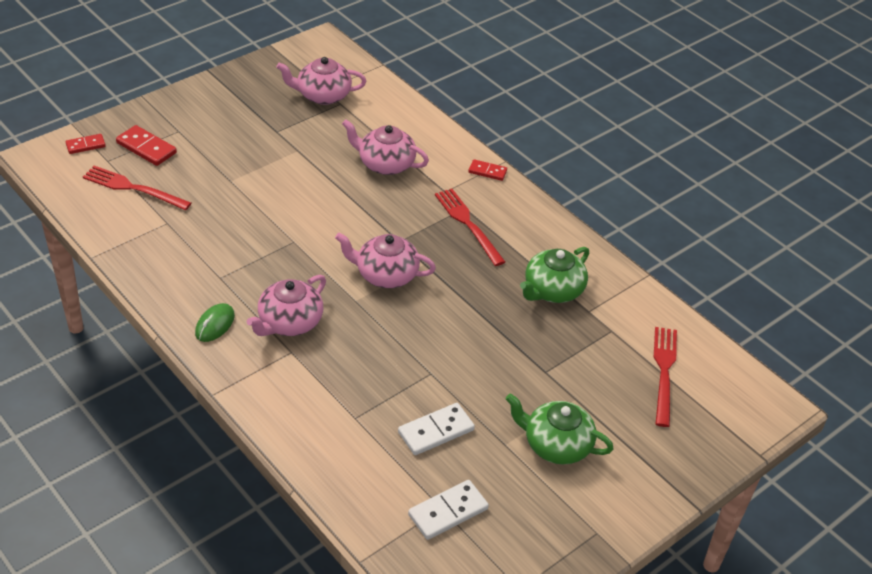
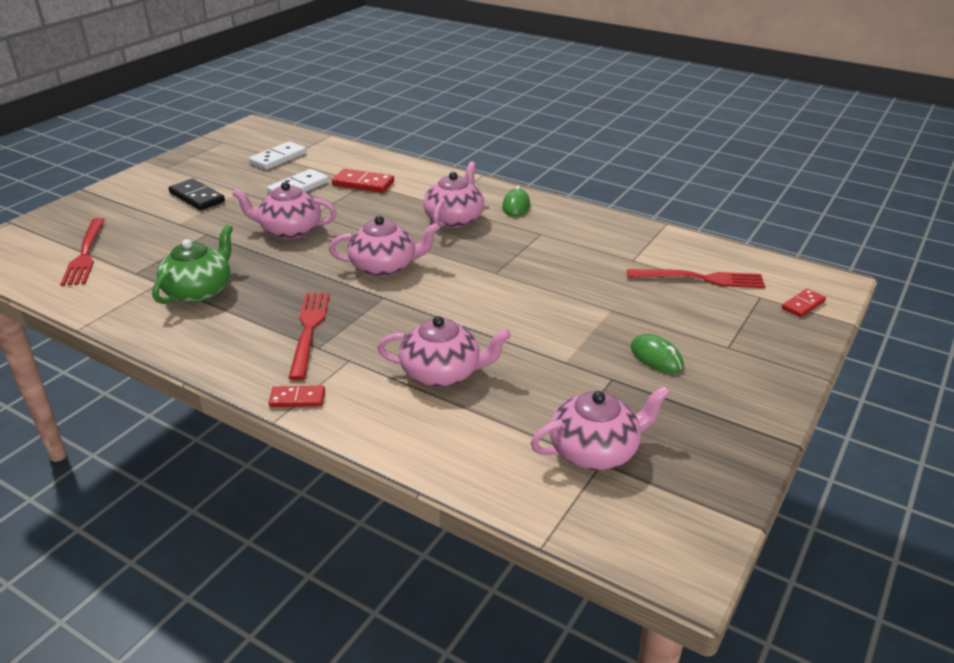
camera: 165 degrees right, 10 degrees down
(146, 148) = (738, 319): red domino -> red domino (363, 184)
(234, 137) = (656, 357): none -> green mouse
(461, 351) = (289, 231): none -> pink teapot
(468, 224) = (309, 330): red fork -> red fork turned 135 degrees counterclockwise
(556, 445) = (197, 197): green teapot -> black domino

